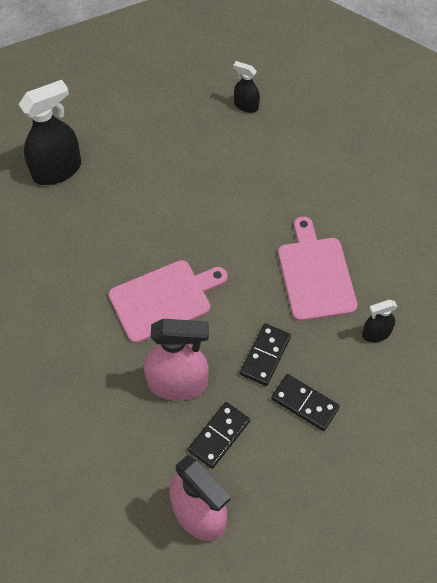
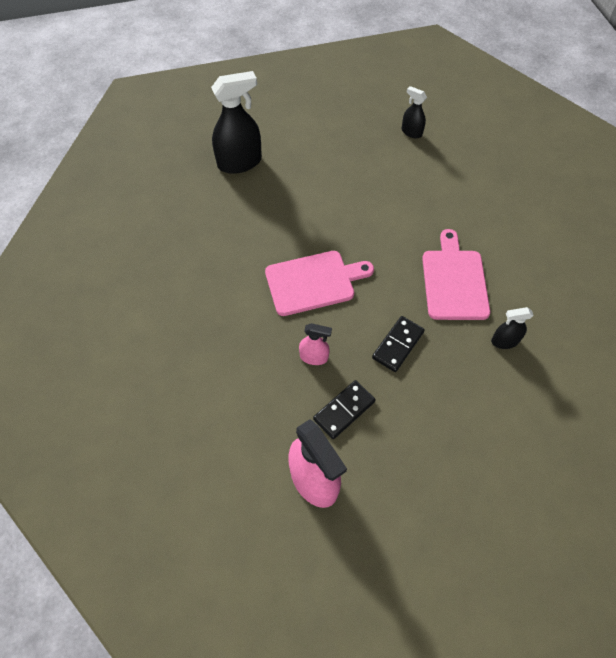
camera: 10 degrees right, 0 degrees up
(178, 383) = (314, 357): pink spray bottle -> pink spray bottle, size x0.52
(304, 403) = (428, 394): black domino -> none

